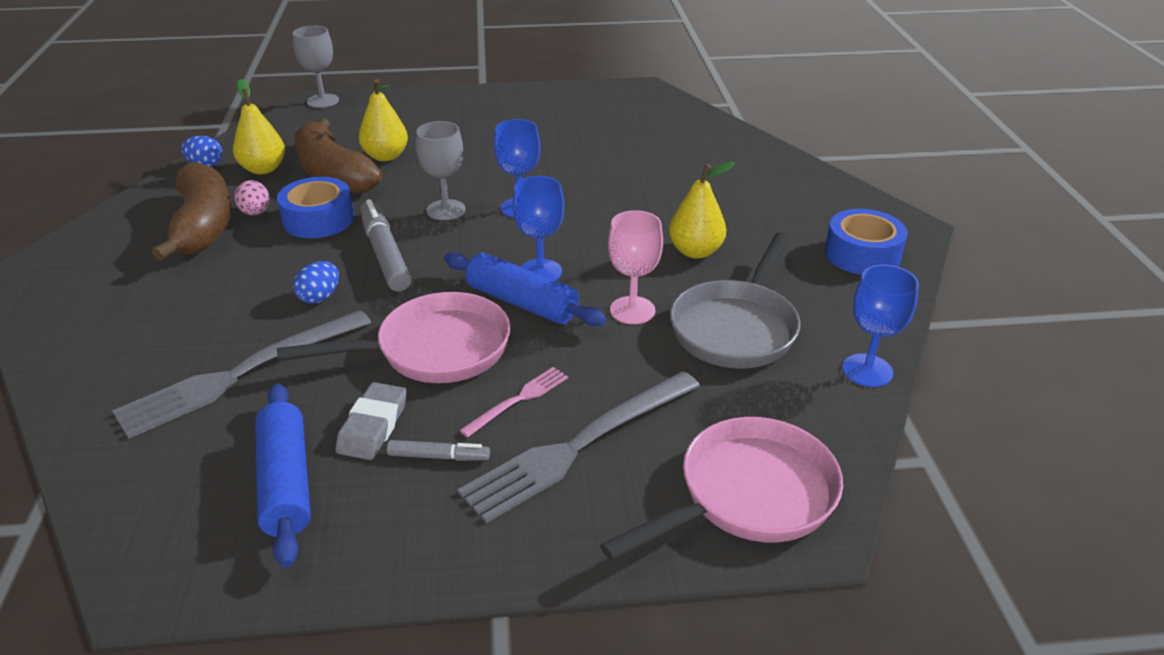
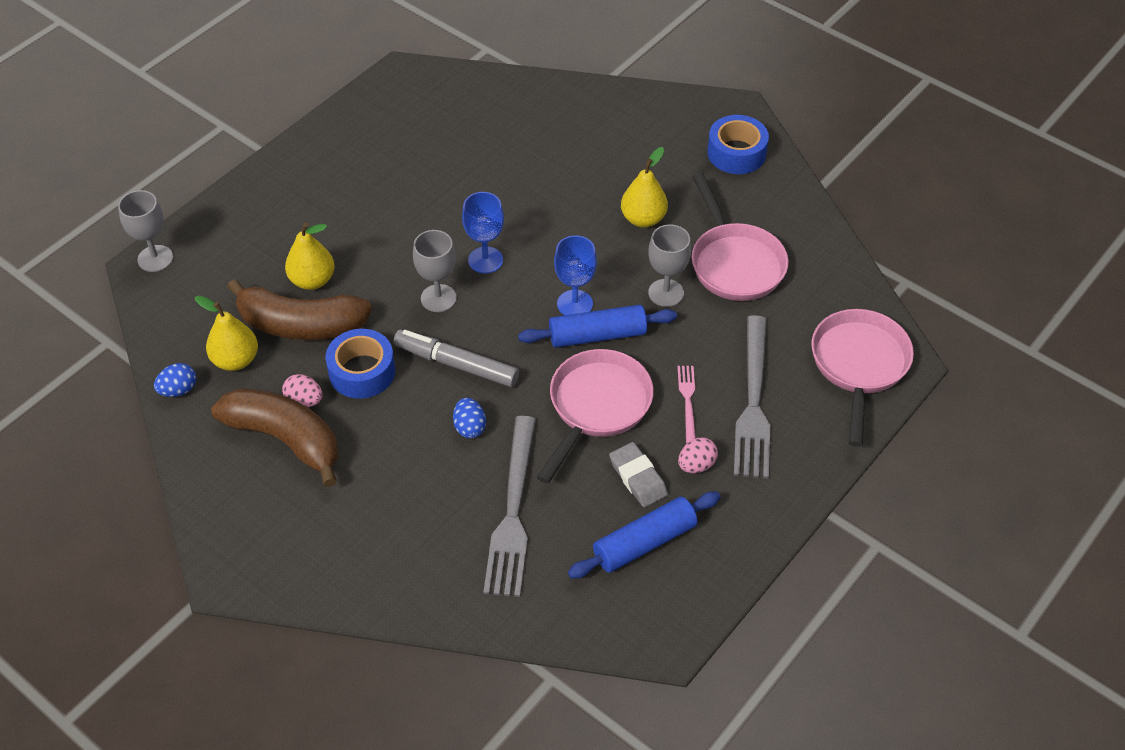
camera: 45 degrees left, 15 degrees up
(286, 482) = (644, 543): blue rolling pin -> blue rolling pin turned 60 degrees counterclockwise
(439, 456) = (696, 465): grey marker -> pink egg
(632, 310) = (666, 293): pink goblet -> grey goblet
(736, 327) = (734, 263): grey pan -> pink pan
(867, 370) = (828, 244): blue goblet -> none

